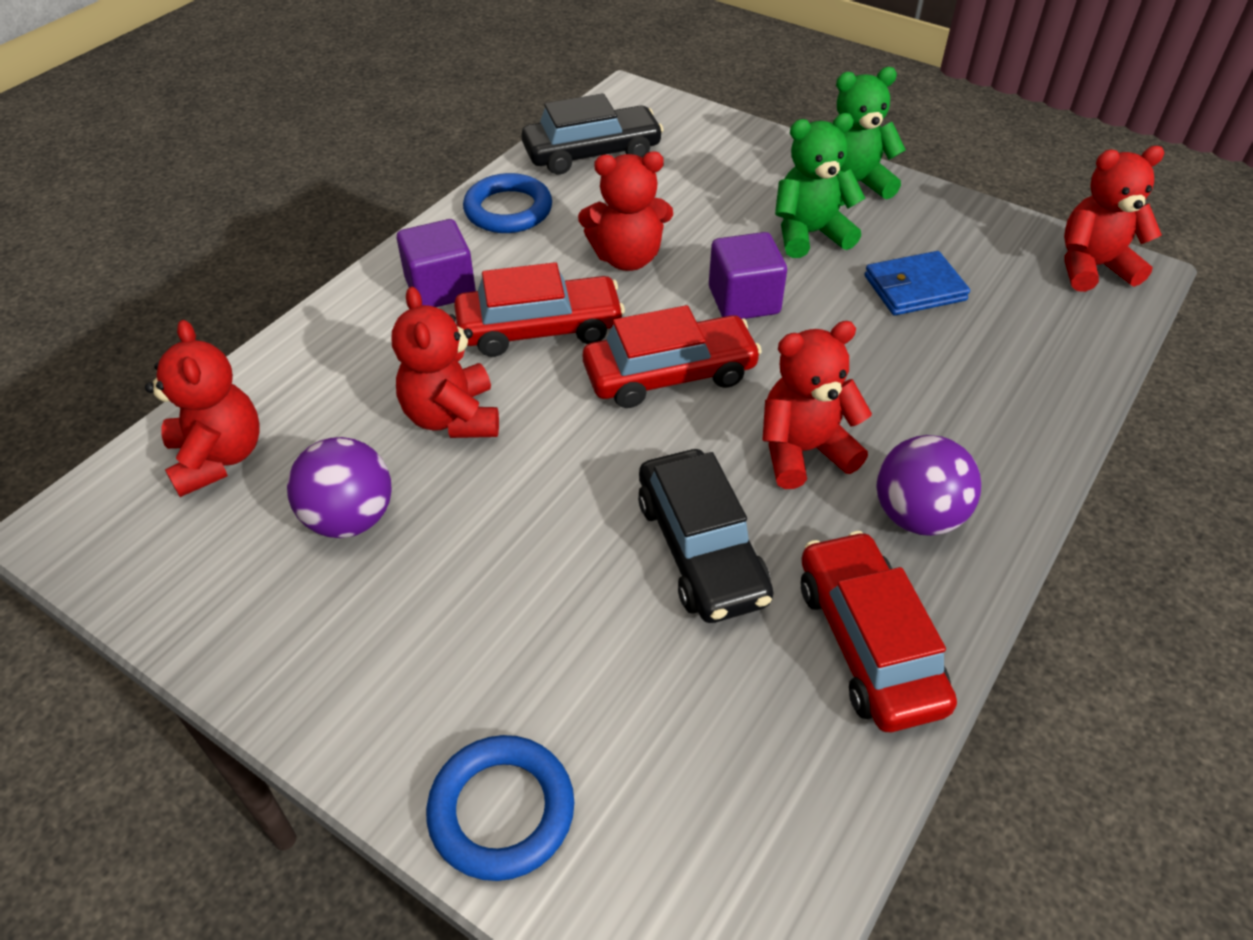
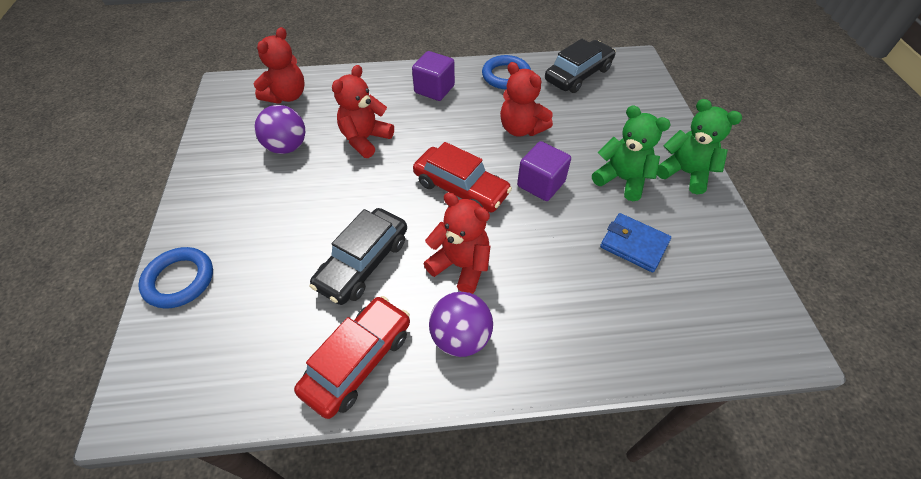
camera: 50 degrees right, 5 degrees up
(540, 329) = (443, 131): red car -> none
(592, 153) = (578, 75): black car -> black car turned 75 degrees counterclockwise
(1092, 267) = (763, 320): red teddy bear -> none

